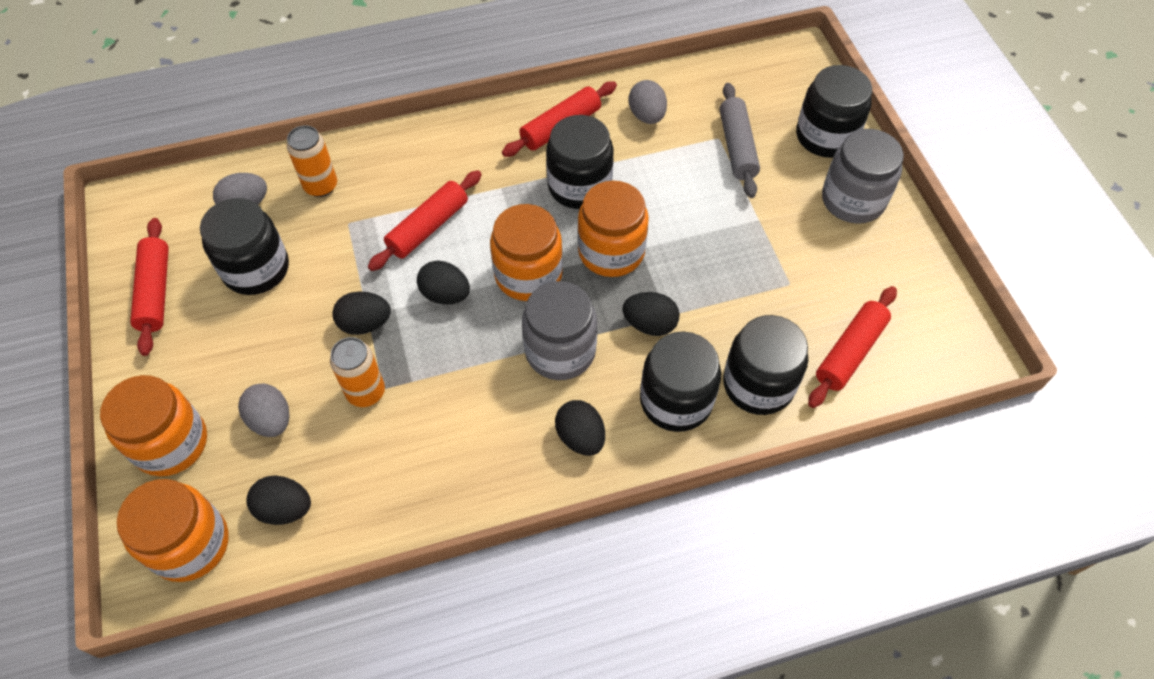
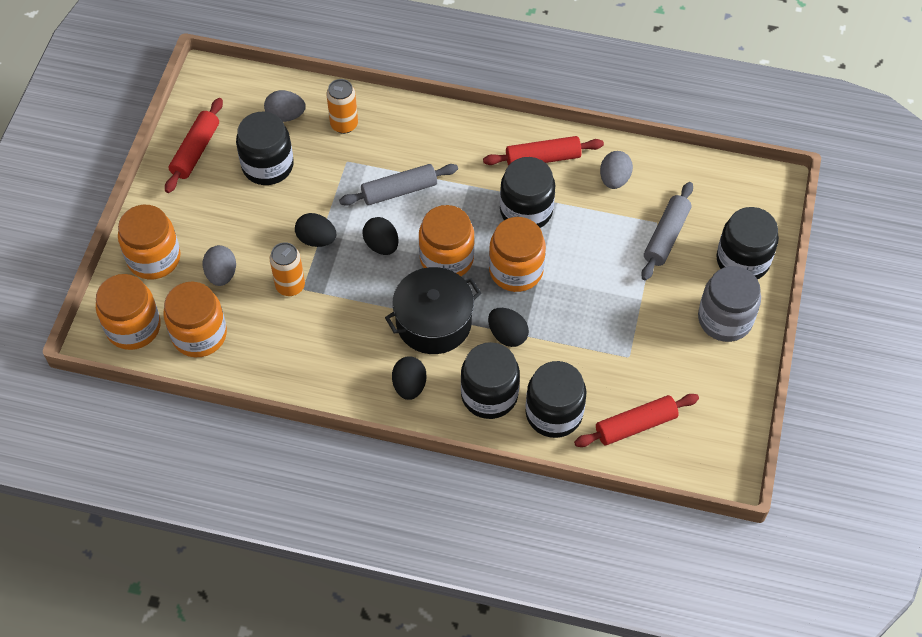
camera: 30 degrees right, 0 degrees up
(285, 508) = (199, 334): black egg -> orange jar
(428, 227) = (399, 191): red rolling pin -> grey rolling pin
(560, 351) = (433, 322): grey jar -> black pot

